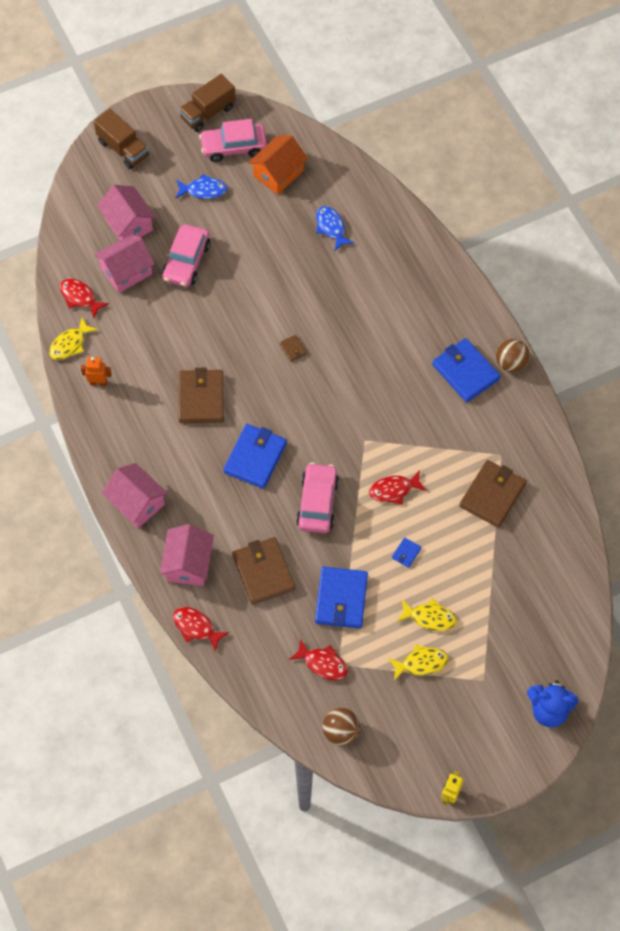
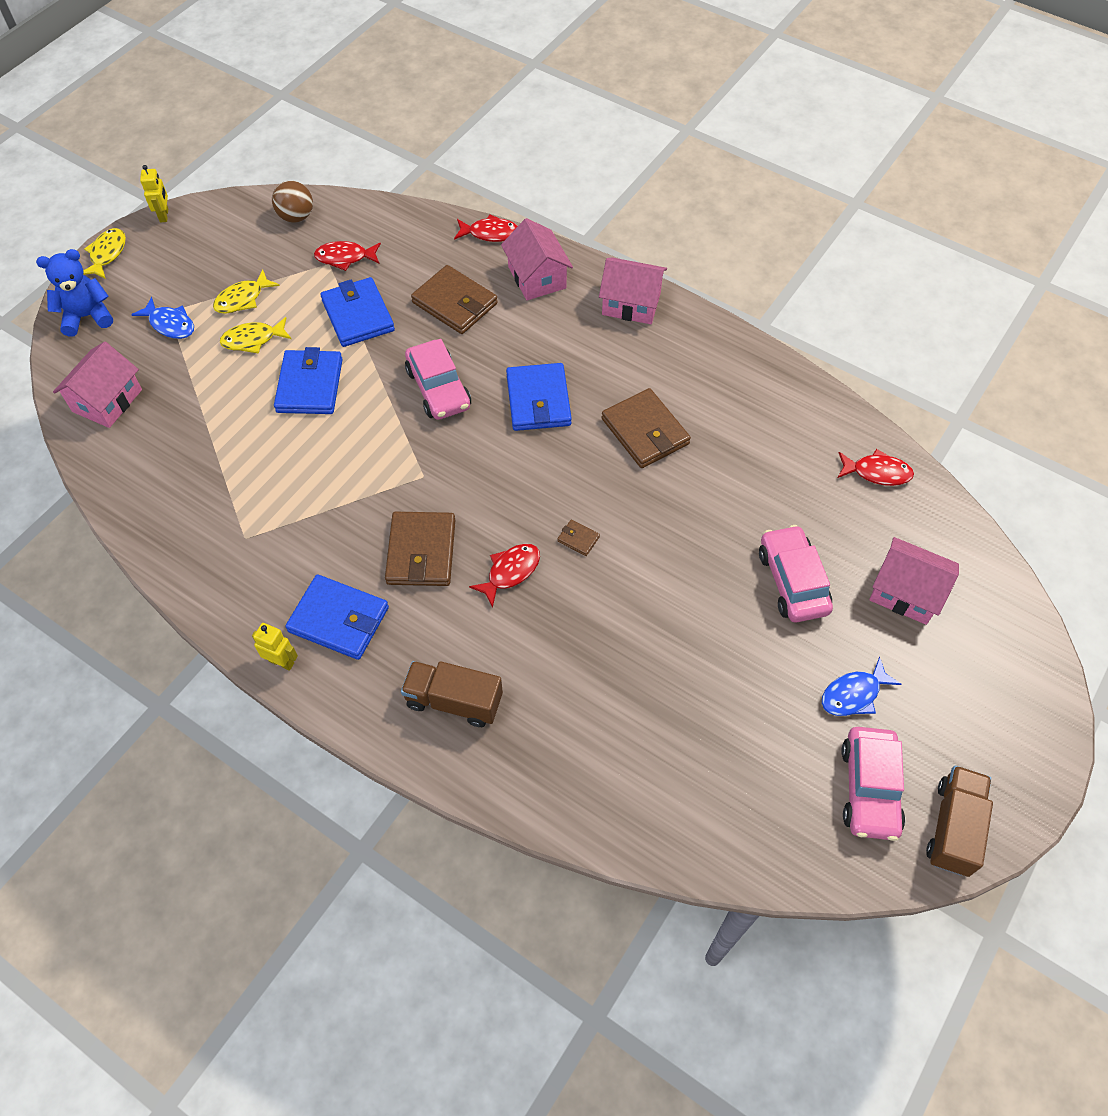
camera: 150 degrees right, 5 degrees down
(70, 344) = (838, 417): yellow fish -> yellow fish (107, 254)
(98, 382) = (771, 393): orange robot -> none
(123, 149) = (1012, 697): brown truck -> brown truck (454, 701)
(126, 271) = (852, 530): pink house -> pink house (107, 400)
(234, 147) = (869, 788): pink car -> pink car turned 135 degrees clockwise
(278, 173) = (774, 780): orange house -> none
(331, 227) = (641, 733): blue fish -> blue fish (170, 324)
(394, 490) = (358, 440): red fish -> red fish (510, 572)
(406, 553) = (310, 385): blue wallet -> blue wallet, size x2.29
(492, 495) = (235, 488): brown wallet -> brown wallet (421, 552)
(511, 363) = (281, 662): brown ball -> yellow robot

